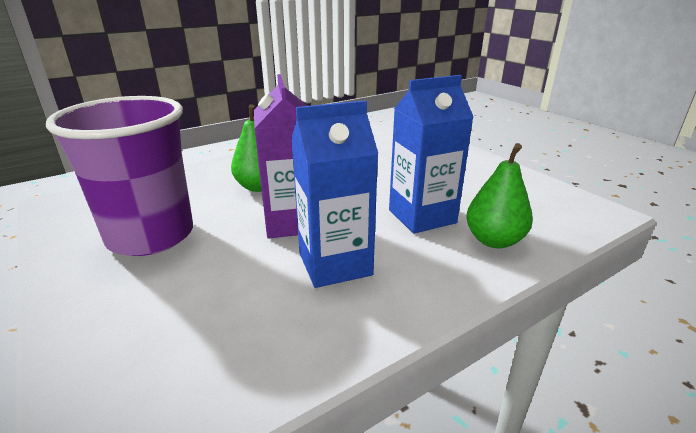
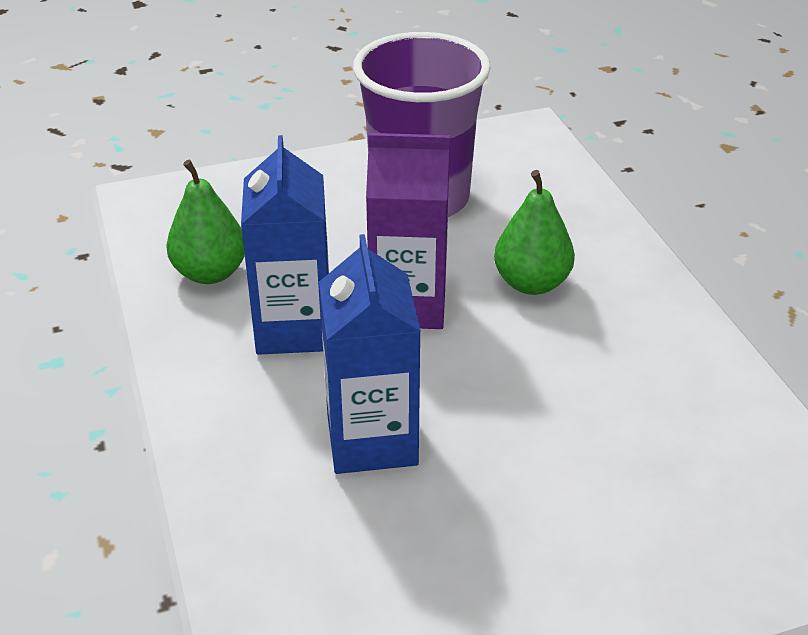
camera: 105 degrees right, 10 degrees up
(494, 240) = (270, 498): green pear -> green pear (210, 273)

